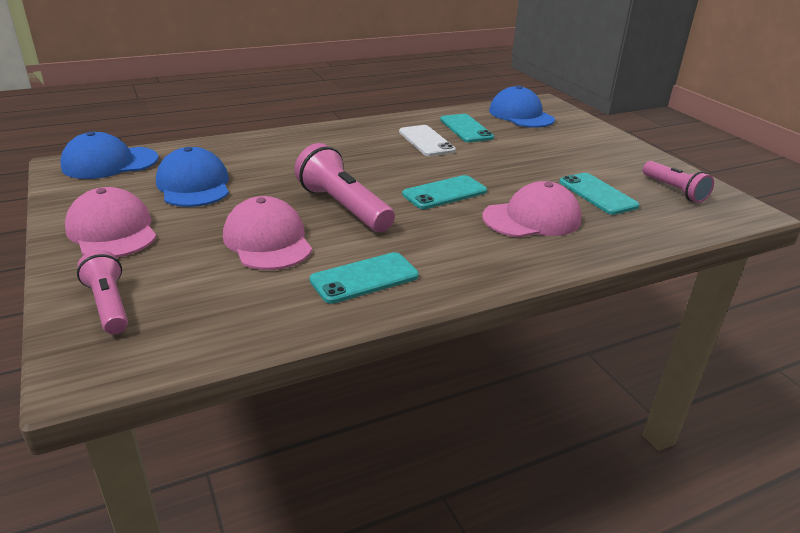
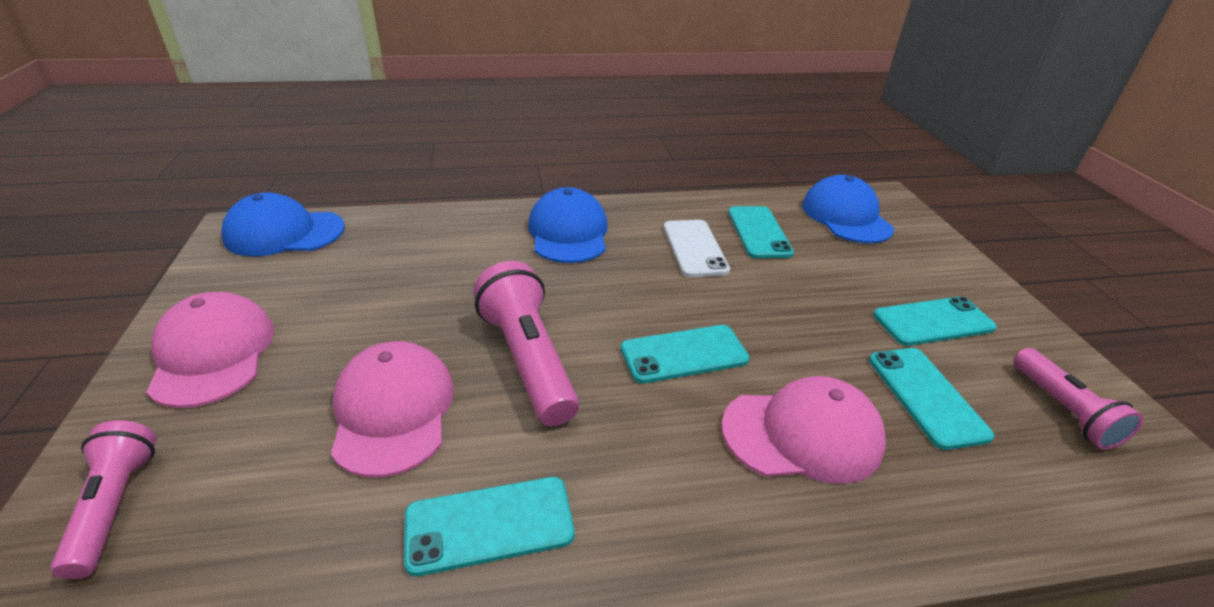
camera: 15 degrees right, 5 degrees up
(194, 185) = (358, 286): blue cap -> blue cap (568, 233)
(592, 161) = (933, 322): none -> turquoise phone

